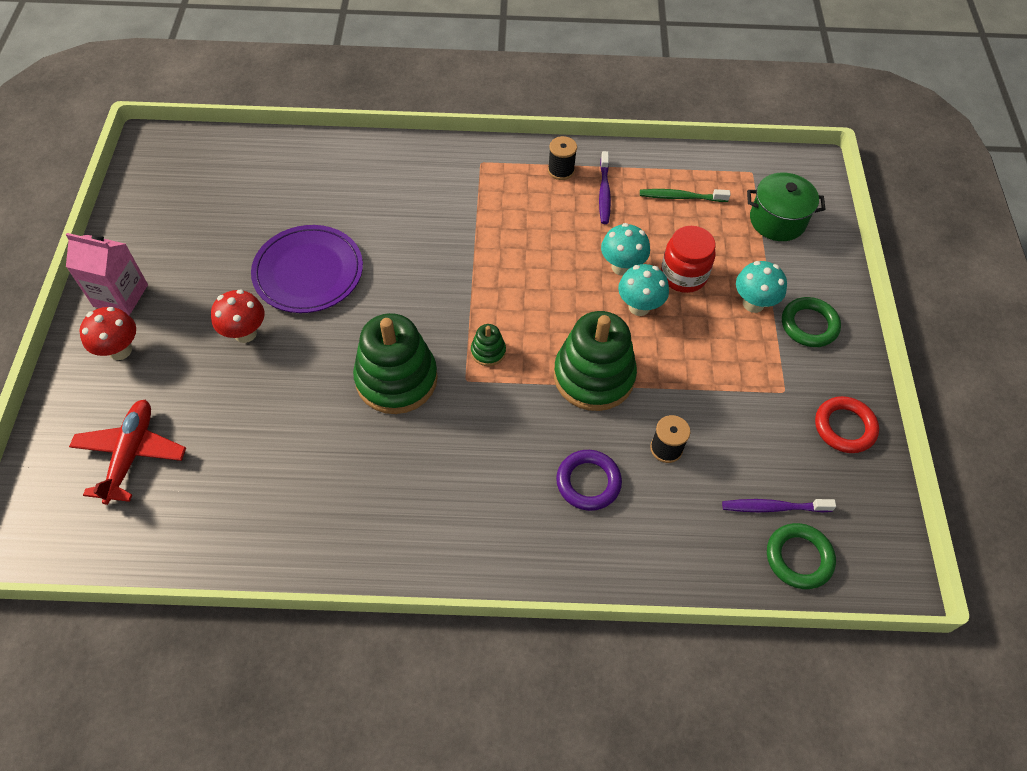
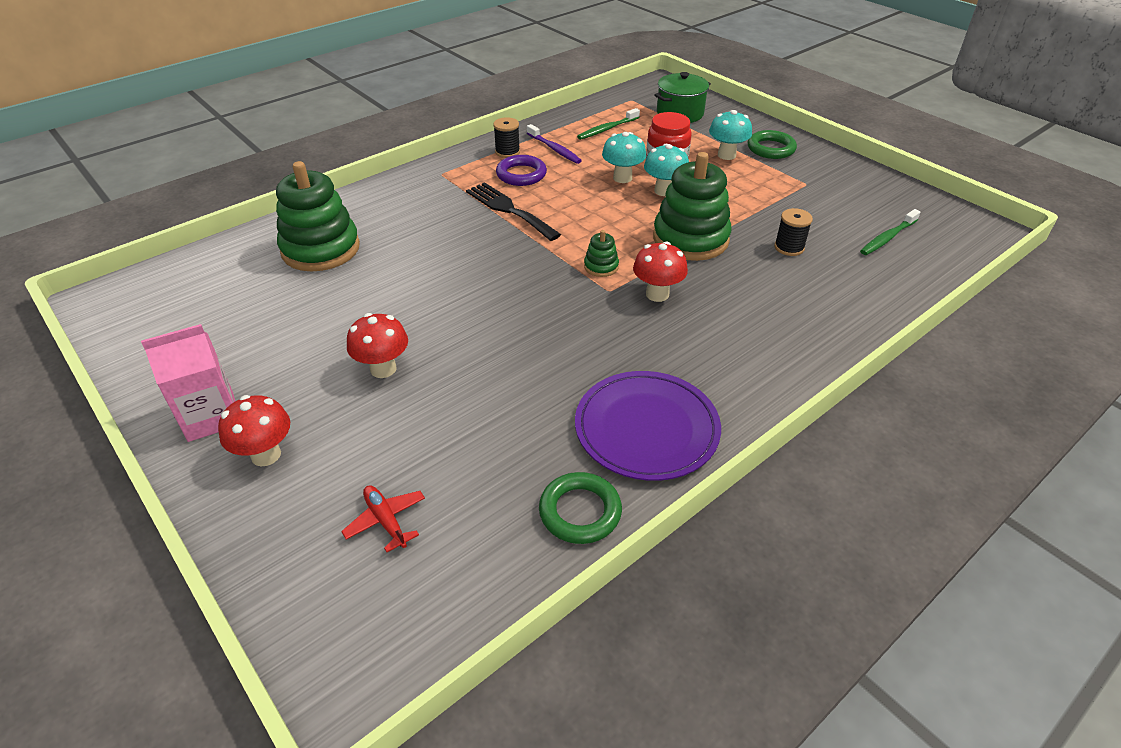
camera: 40 degrees left, 15 degrees down
(131, 454) = (386, 521): red plane -> red plane, size x0.59
(308, 272) = (387, 300): purple plate -> purple plate (646, 428)
(396, 379) = (557, 320): green stacking toy -> green stacking toy (321, 249)
(488, 240) = (509, 210): none -> black fork
(496, 411) = (657, 294): none -> red mushroom
(588, 482) = (773, 293): purple ring -> purple ring (521, 174)
(773, 507) = (887, 238): purple toothbrush -> green toothbrush
(798, 558) = (937, 252): green ring -> green ring (580, 512)
(844, 427) = (861, 181): red ring -> none

